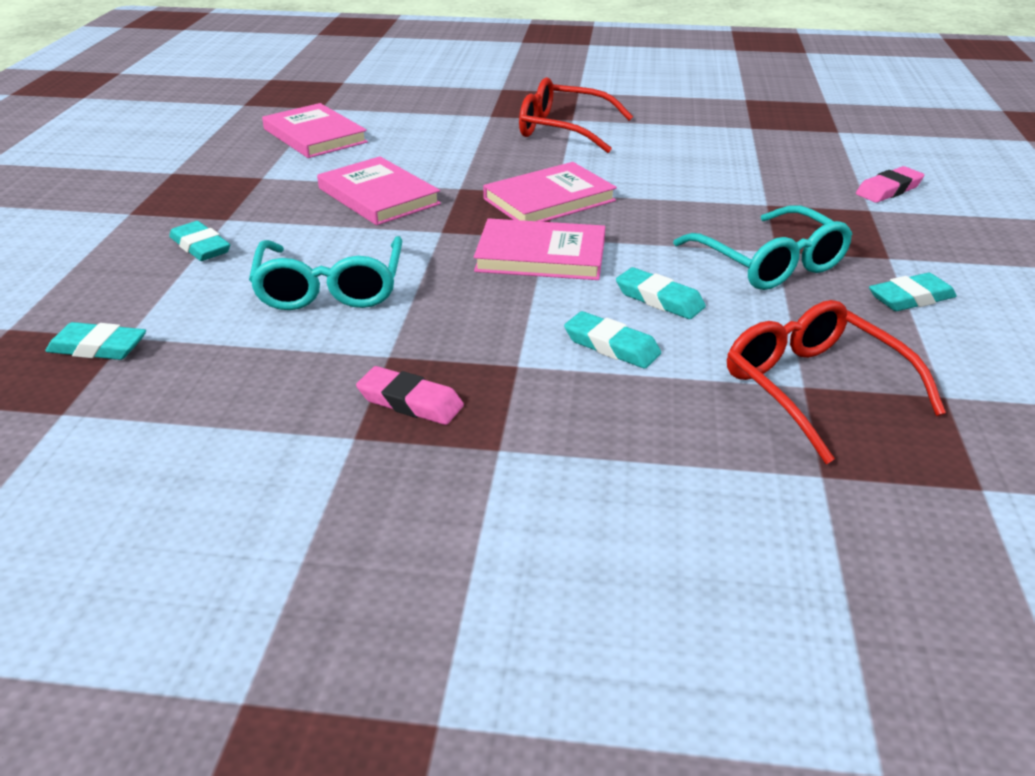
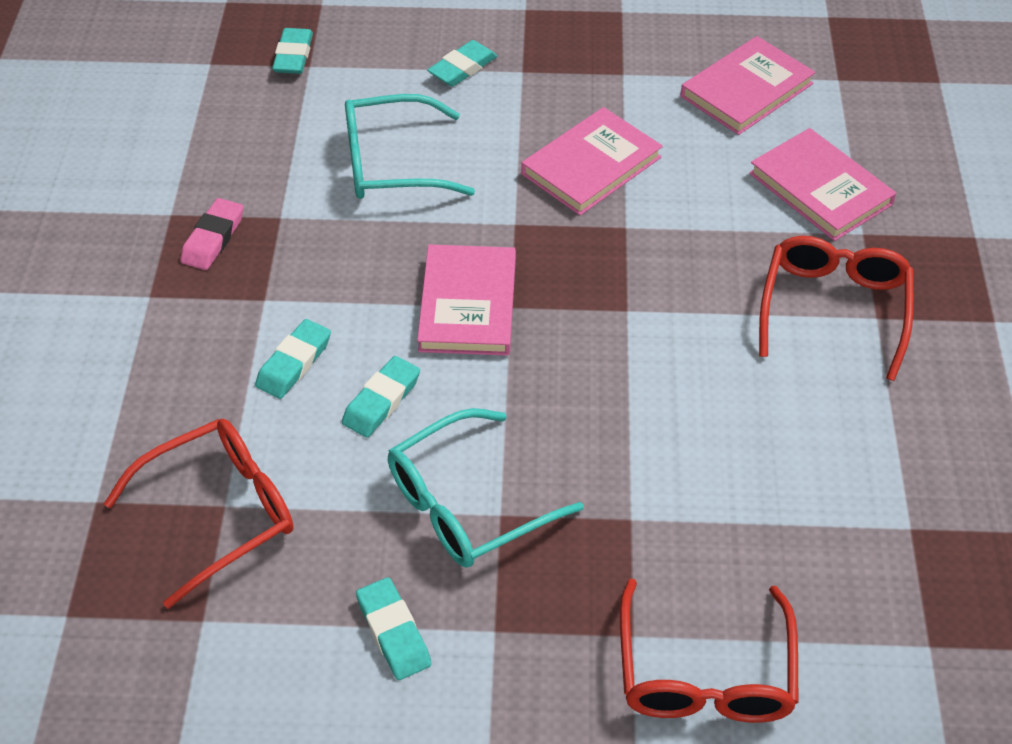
camera: 85 degrees right, 15 degrees up
(549, 200) = (606, 305): pink book -> pink book (820, 189)
(888, 190) = (704, 672): pink eraser -> red glasses

